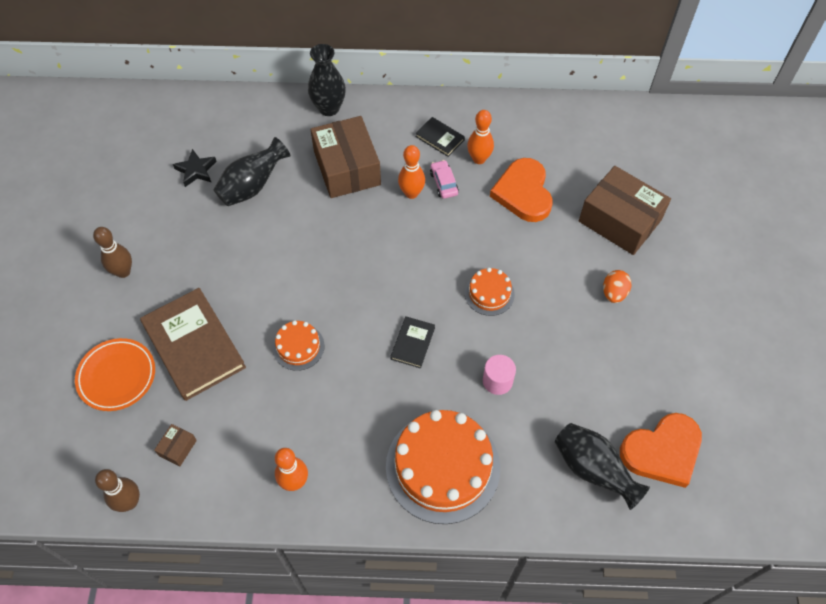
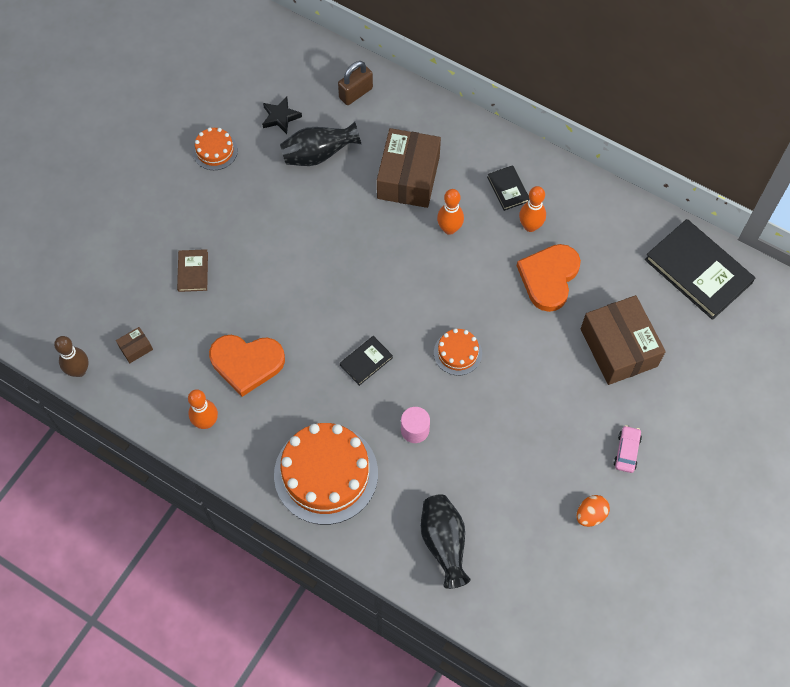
camera: 30 degrees right, 5 degrees up
(117, 376) = (122, 266): orange plate -> none
(123, 272) = (173, 180): brown bowling pin -> none
(193, 346) = (193, 271): brown book -> brown book, size x0.48
(254, 120) = (356, 93): none -> brown padlock
(298, 347) = (273, 315): orange cake -> orange cake (215, 151)
(329, 108) = (427, 112): black vase -> none
(443, 183) = (483, 233): pink car -> pink car (626, 451)
(614, 293) = (566, 409): orange egg -> orange egg (590, 515)
(637, 130) = (698, 271): none -> black book
(662, 451) = (512, 561): orange heart -> orange heart (247, 363)

